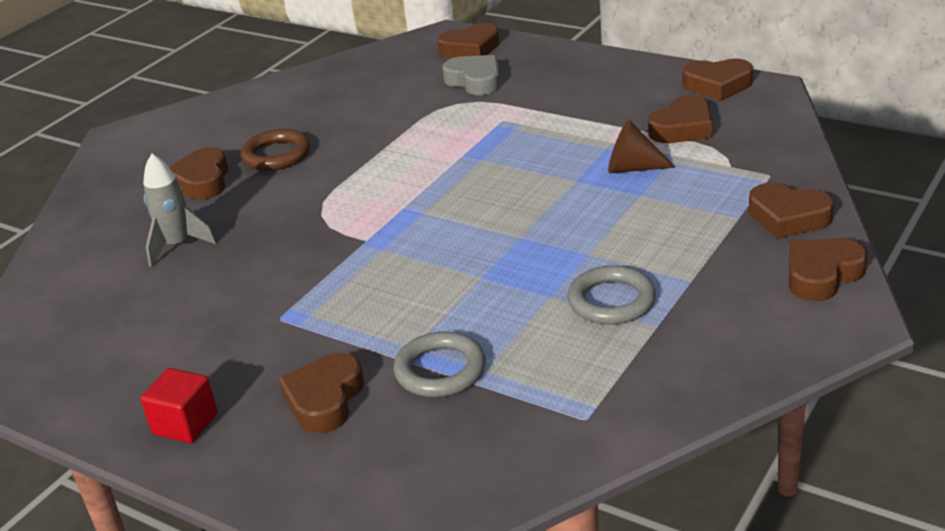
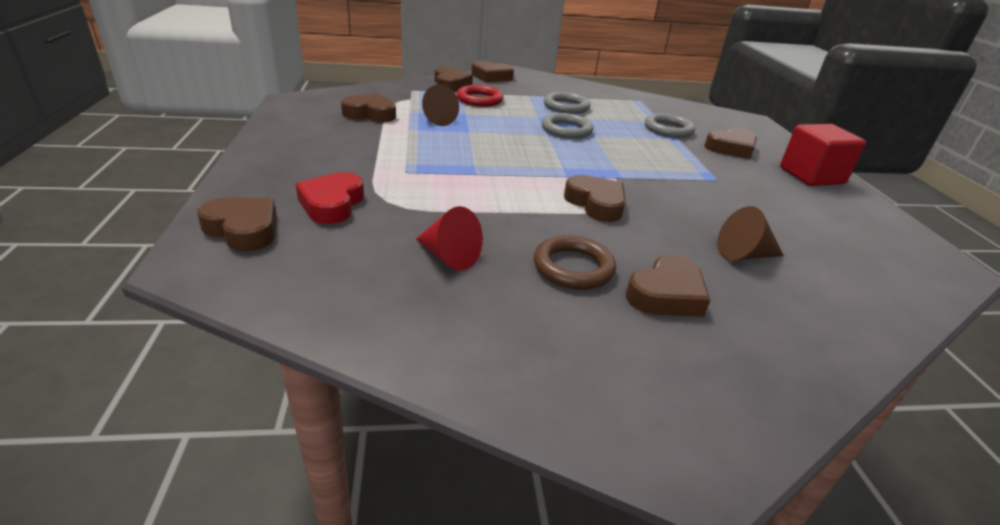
camera: 135 degrees left, 0 degrees up
(177, 245) = (744, 255): grey rocket -> brown cone
(185, 424) = (811, 176): red cube -> red cube, size x1.54
(351, 111) = (449, 256): none -> red cone
(475, 81) = (332, 204): grey heart -> red heart
(521, 261) = (566, 130): none -> grey ring
(694, 223) = (479, 100): none -> red ring
(717, 85) = (294, 112): brown heart -> brown heart (596, 204)

